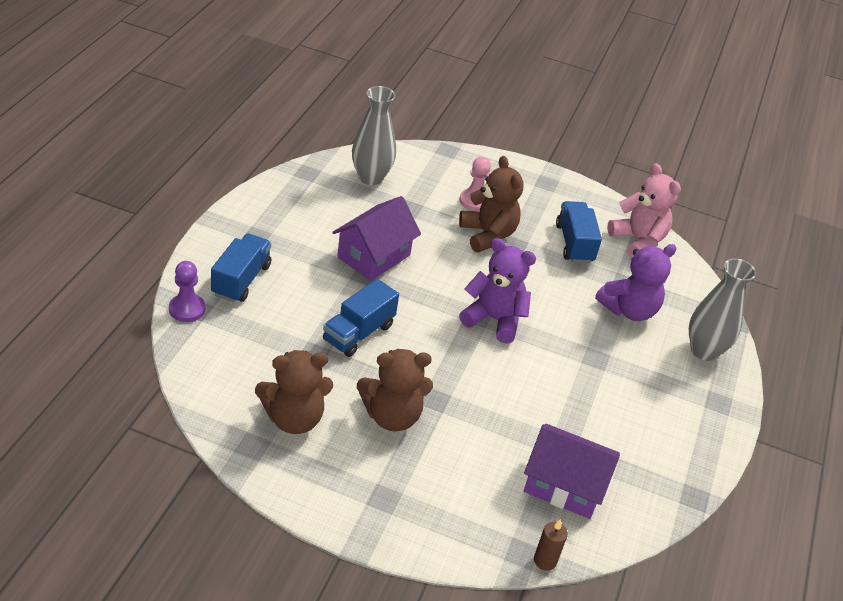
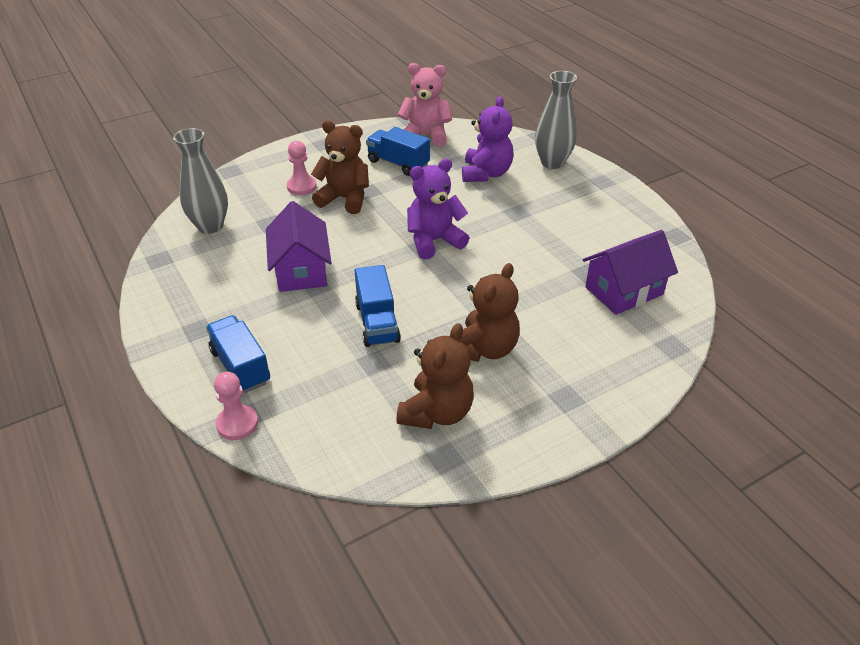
camera: 45 degrees left, 0 degrees up
(187, 309) = (237, 424): purple pawn -> pink pawn
(545, 560) = (687, 338): brown candle -> none

